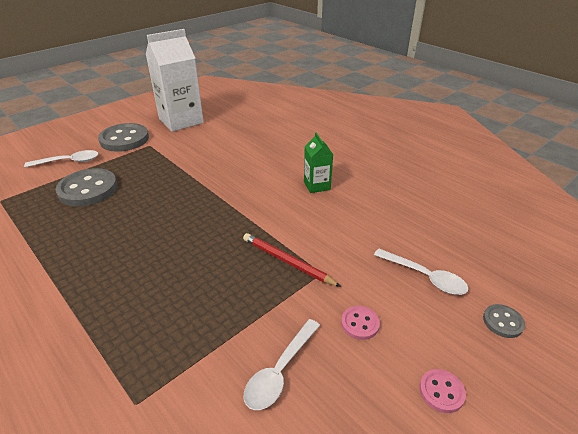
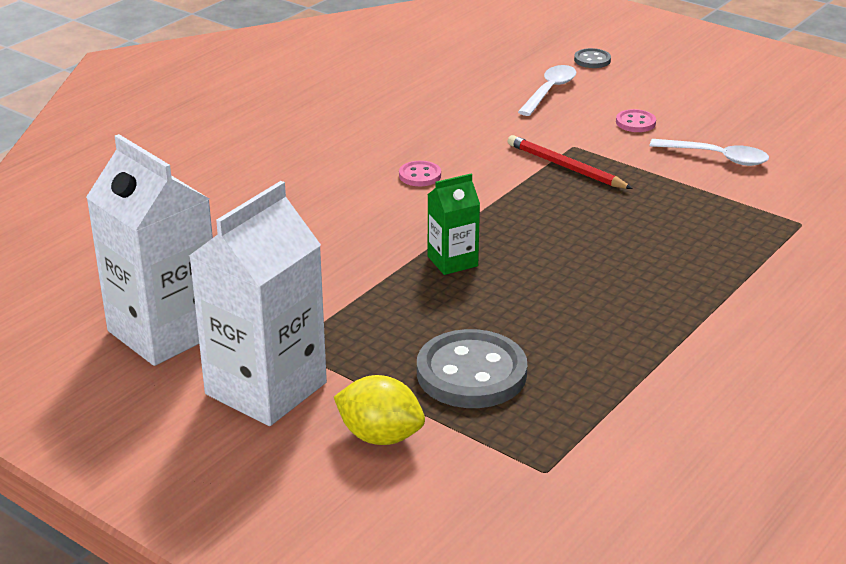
camera: 100 degrees left, 5 degrees down
(68, 162) = (380, 436): white spoon -> yellow lemon
(124, 139) = (266, 388): grey button -> white carton
(287, 262) = (566, 167): red pencil -> red pencil turned 105 degrees clockwise
(317, 185) = (388, 159): green carton -> green carton (452, 261)
(441, 392) = (687, 89): pink button -> pink button (420, 175)

